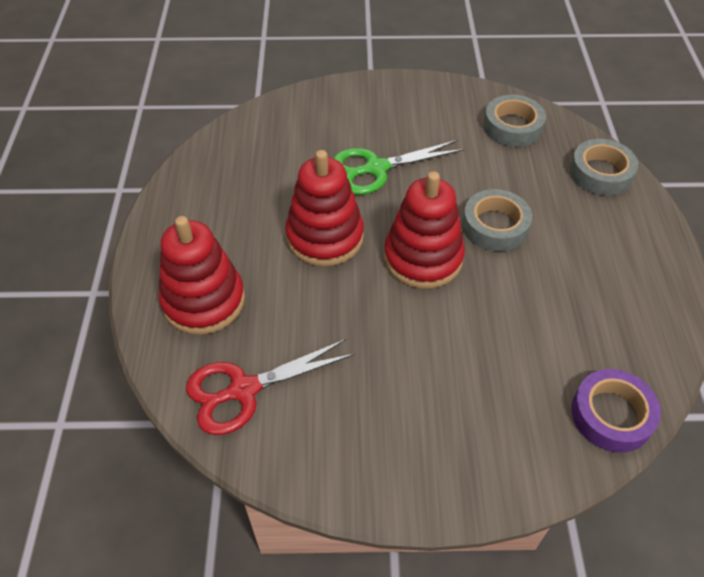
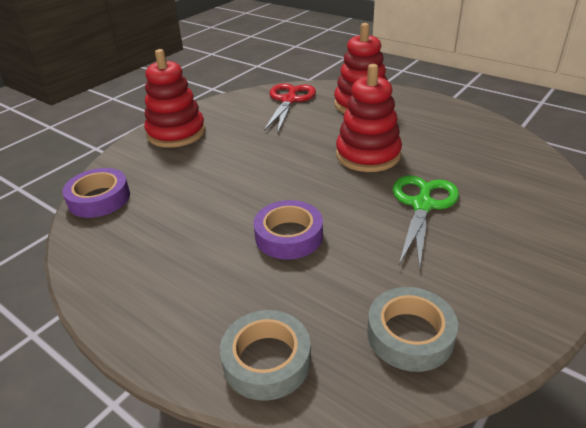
camera: 130 degrees right, 15 degrees down
(423, 258) = (301, 185): red stacking toy -> red stacking toy (176, 133)
(495, 226) = (289, 236): grey tape -> purple tape

